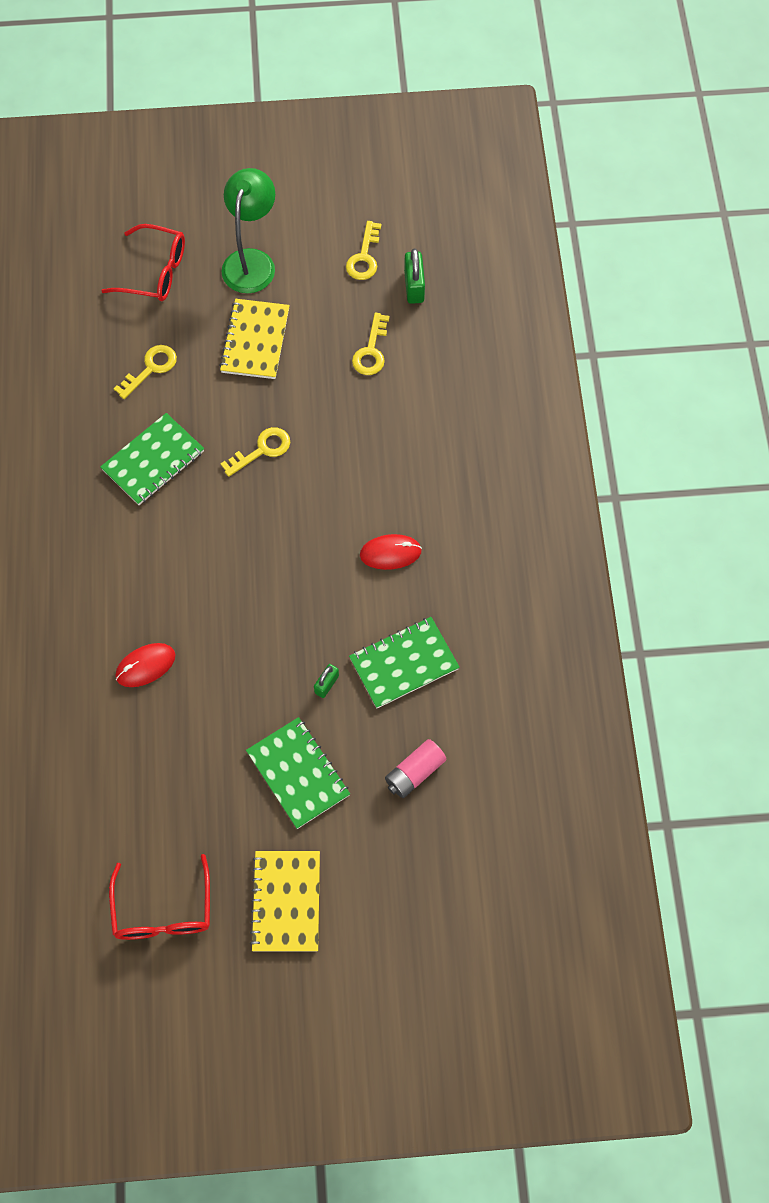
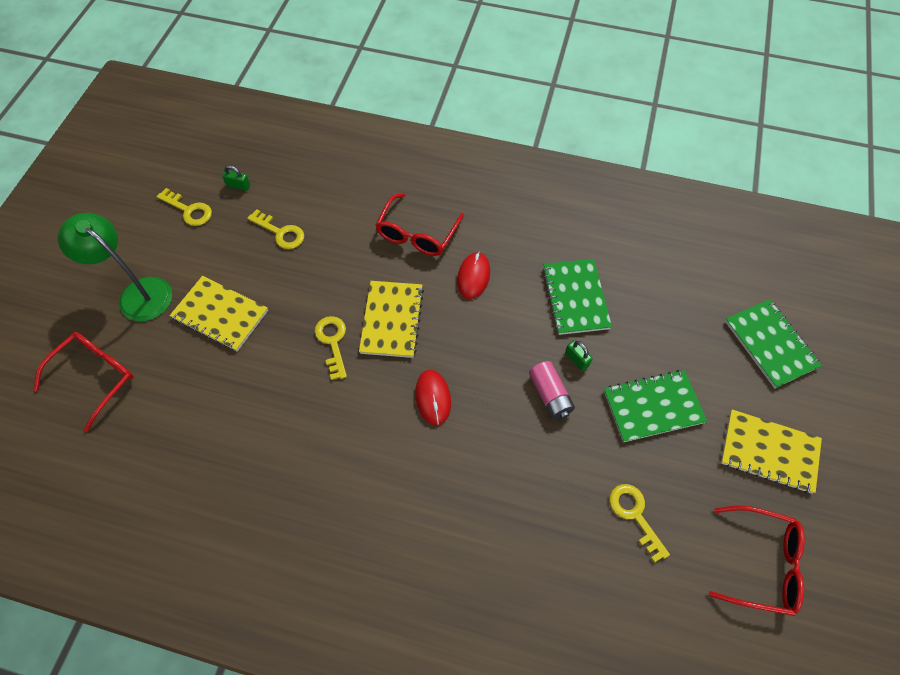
camera: 70 degrees left, 5 degrees down
(145, 666) = (510, 508): red mouse -> red mouse (433, 398)
(151, 368) = (198, 411): yellow key -> yellow key (634, 515)
(153, 460) = (298, 438): green notebook -> green notebook (770, 344)
(307, 493) = (392, 320): none -> yellow notebook
(414, 286) = (238, 186): green padlock -> green padlock, size x0.63
(414, 772) = (673, 319): pink battery -> pink battery (550, 395)
(424, 479) = (417, 233): none -> red glasses

